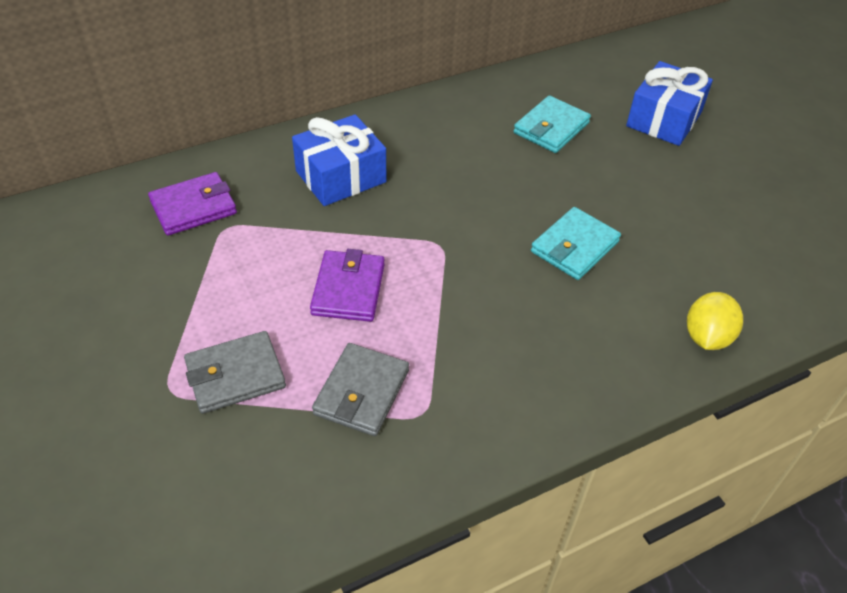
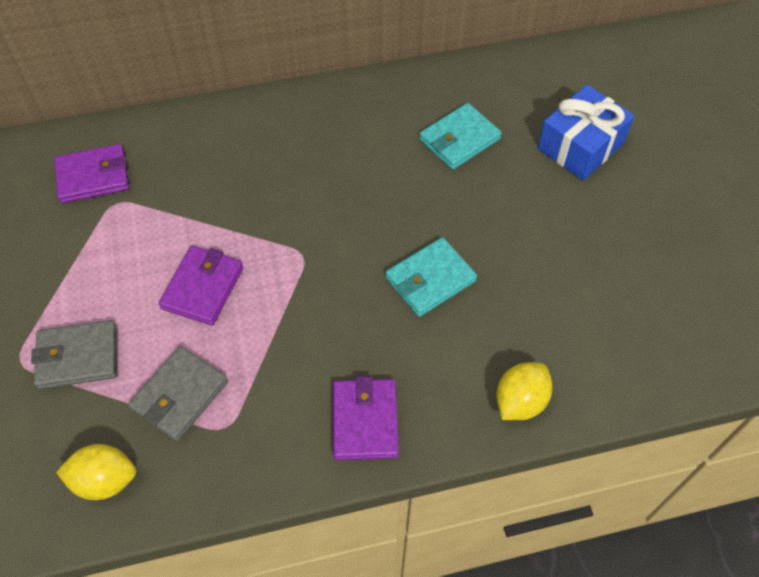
camera: 15 degrees right, 10 degrees up
(309, 490) = (105, 480): none -> yellow lemon
(341, 176) = (236, 164): blue gift -> none
(564, 381) = (365, 421): none -> purple wallet

